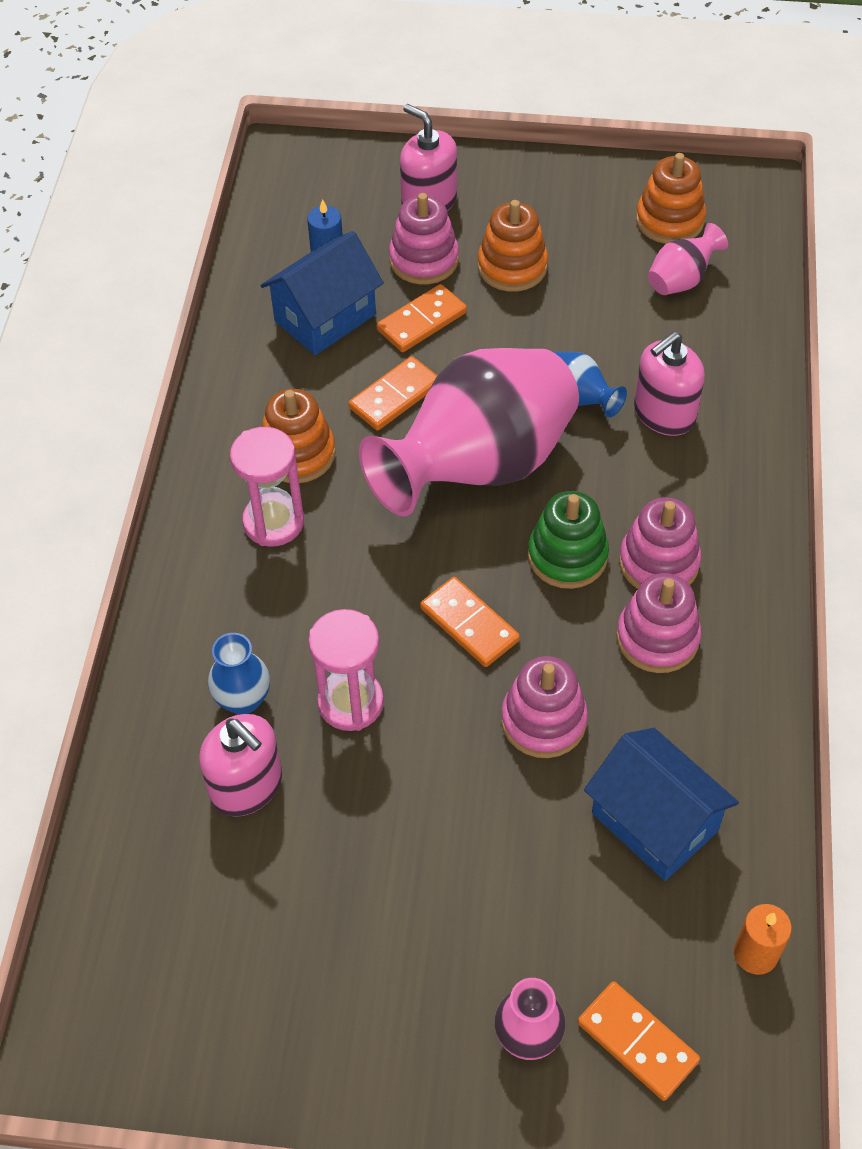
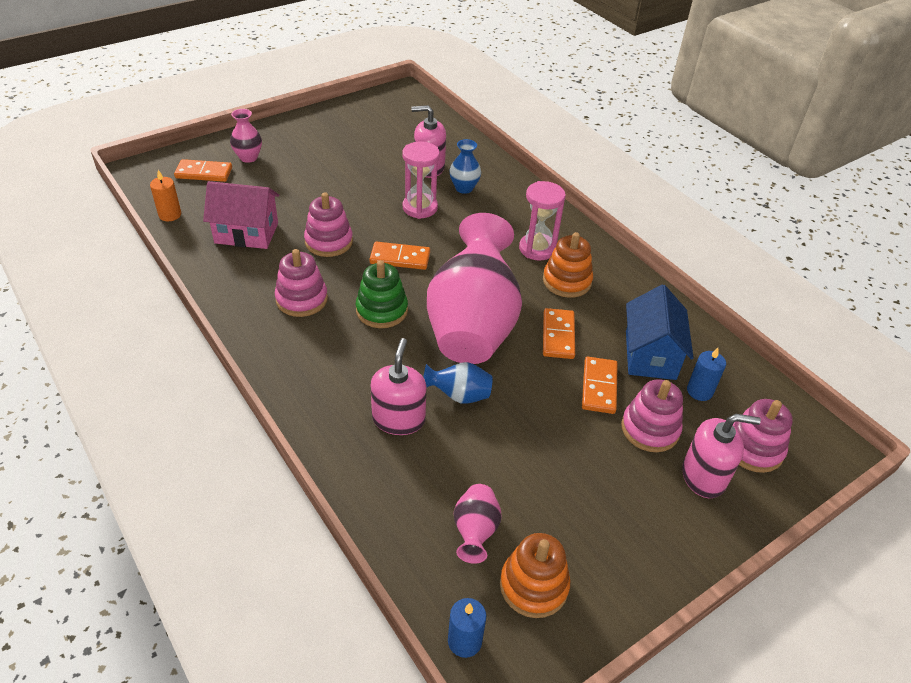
camera: 135 degrees right, 10 degrees down
(512, 267) = (594, 462): orange stacking toy -> none
(654, 822) = (246, 233): blue house -> pink house
(658, 563) = (330, 333): pink stacking toy -> pink stacking toy (753, 448)
(760, 221) = (464, 641): none -> blue candle

